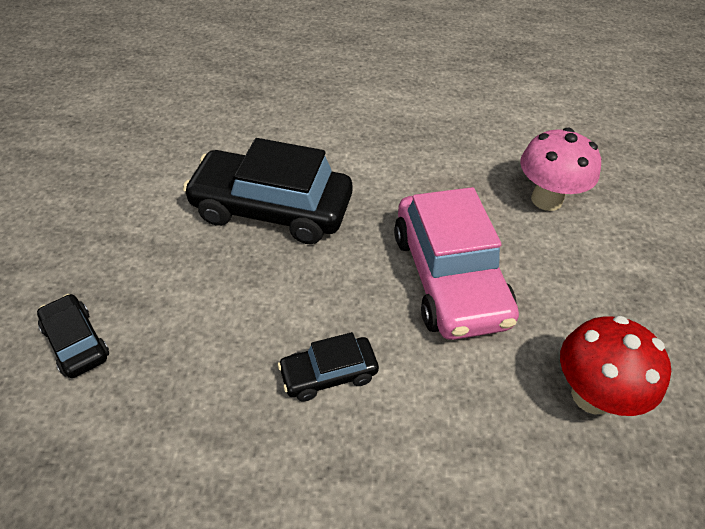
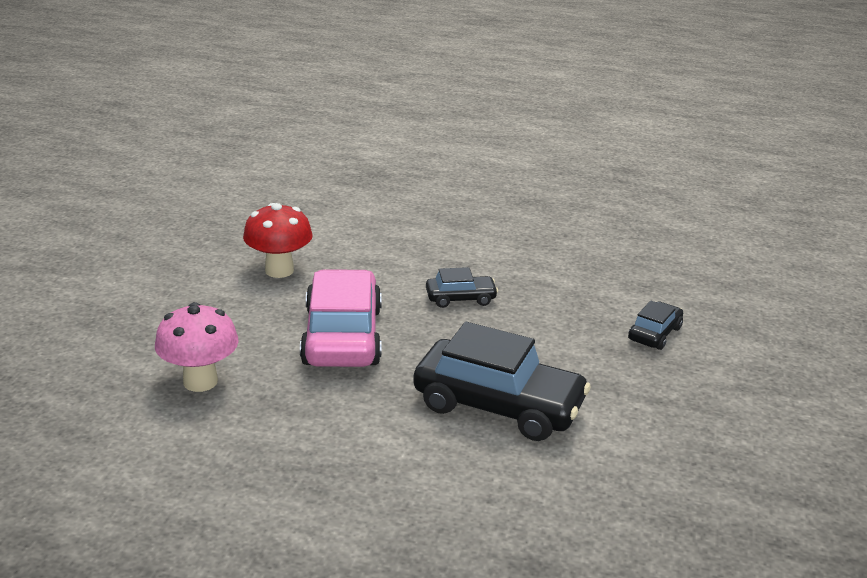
camera: 170 degrees left, 20 degrees down
(76, 342) = (654, 334): black car -> black car turned 120 degrees counterclockwise

